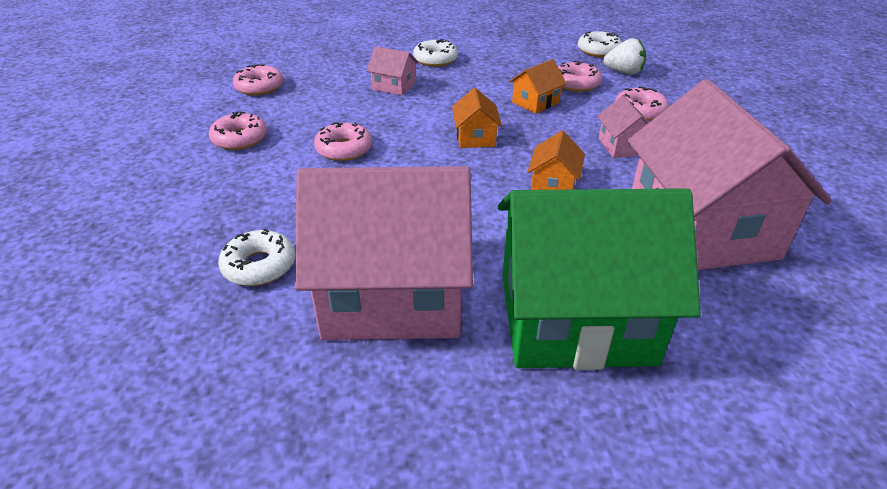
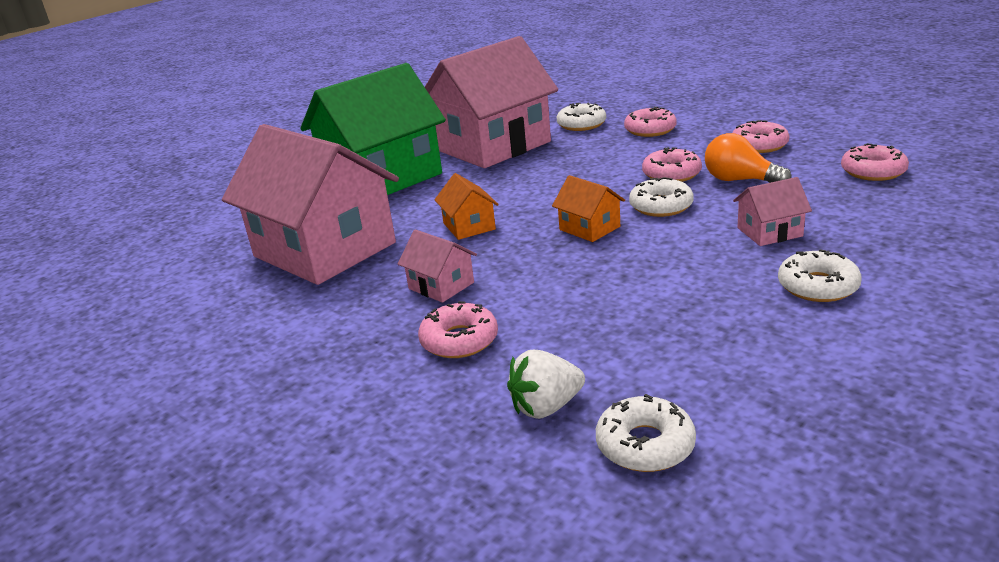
camera: 145 degrees right, 10 degrees down
(325, 120) = (740, 180): none -> orange light bulb
(406, 129) = (661, 206): none -> white donut
(535, 102) = (593, 290): orange house -> none
(576, 84) = (585, 344): pink donut -> pink donut (650, 130)

